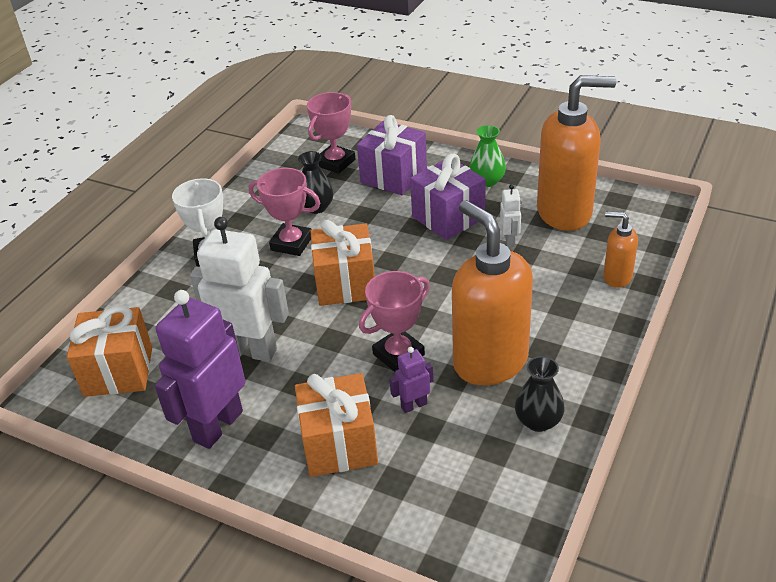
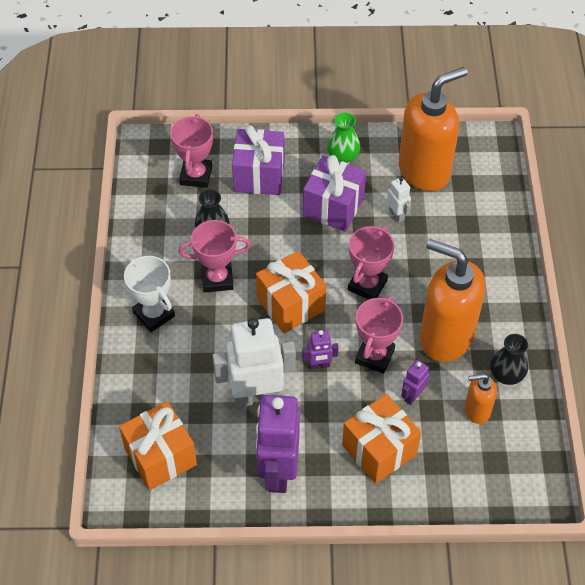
camera: 30 degrees left, 15 degrees up
(334, 344) = (319, 365): none -> purple robot
(436, 290) = (367, 285): none -> pink trophy
(617, 277) = (496, 224): orange soap dispenser -> orange soap dispenser (476, 410)

